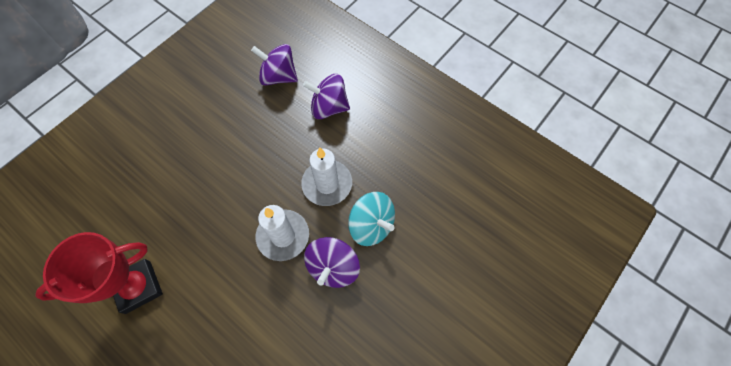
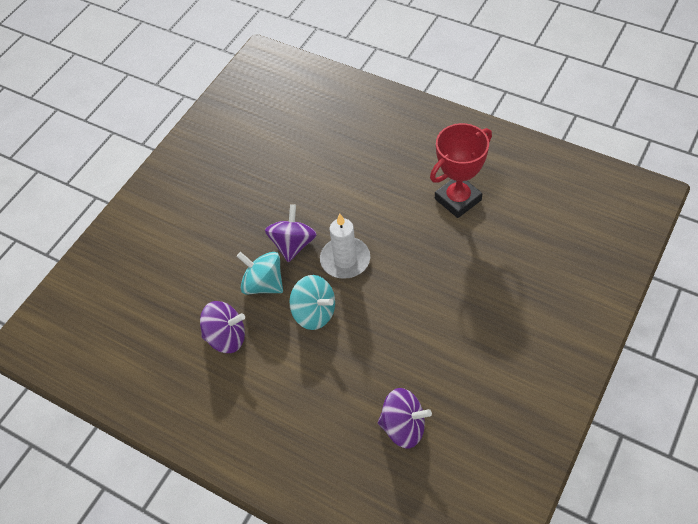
camera: 175 degrees right, 10 degrees down
(327, 184) = (314, 313): white candle -> turquoise spinning top
(329, 107) = (331, 397): purple spinning top -> purple spinning top (226, 337)

